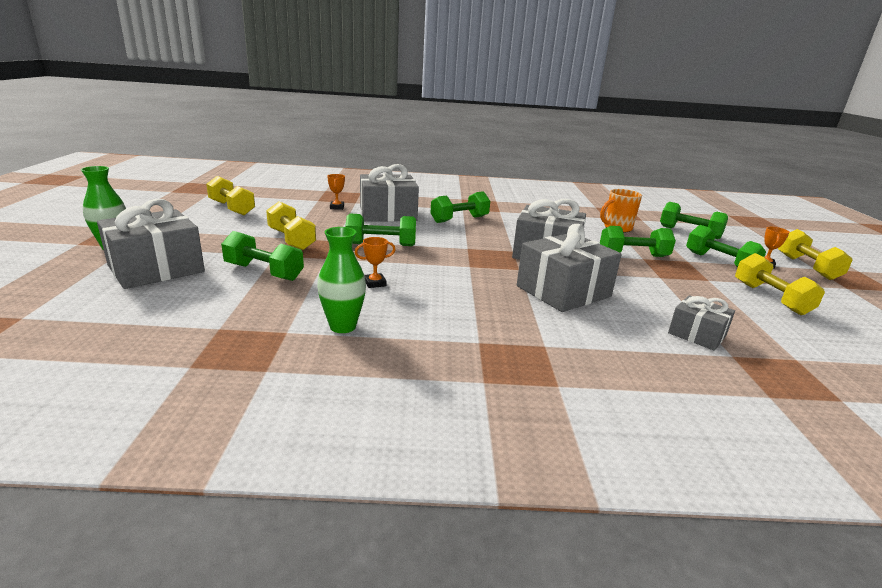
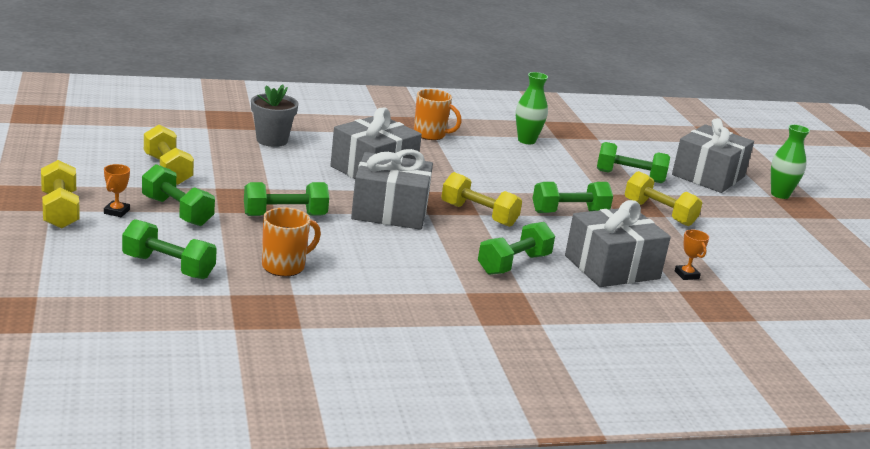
camera: 165 degrees right, 0 degrees up
(232, 208) = (792, 259): yellow dumbbell -> yellow dumbbell (479, 215)
(375, 283) = (535, 170): orange trophy -> none
(484, 340) = (430, 135): none -> orange mug
(697, 334) = (272, 140): grey gift -> grey flower pot

